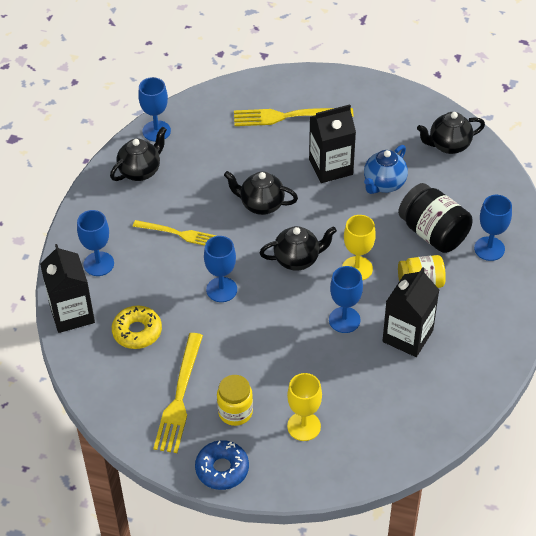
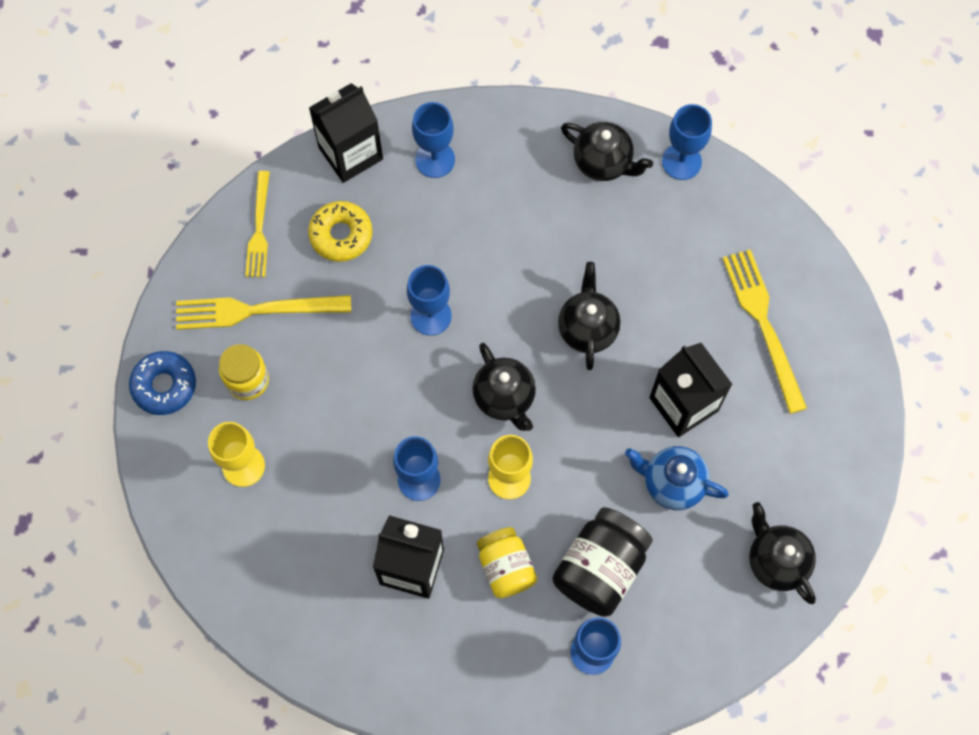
camera: 75 degrees right, 20 degrees up
(177, 233) = (509, 237): yellow fork -> yellow fork (259, 228)

